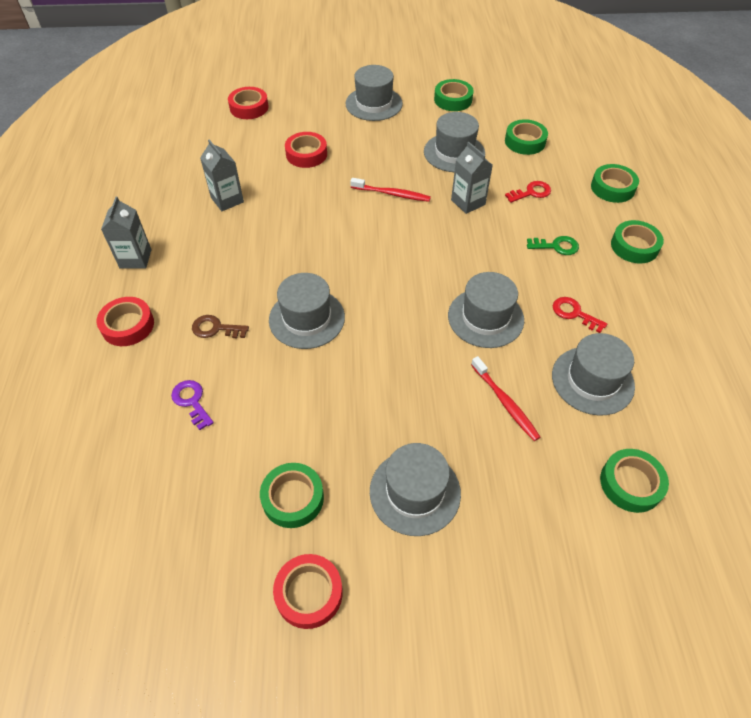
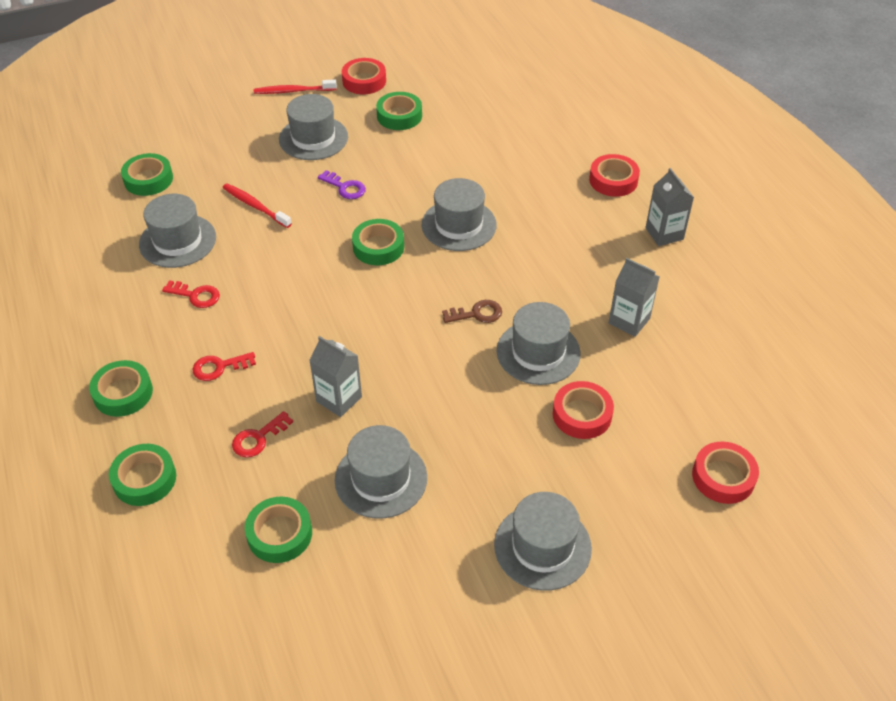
camera: 160 degrees right, 5 degrees down
(192, 401) = (513, 146): purple key -> purple key (345, 187)
(215, 328) = (535, 197): brown key -> brown key (477, 314)
(391, 194) = (439, 384): red toothbrush -> red toothbrush (293, 91)
(453, 100) = (418, 599): green tape -> green tape (378, 247)
(485, 318) = (286, 269): grey hat -> grey hat (538, 352)
(556, 246) = (219, 367): green key -> red key

